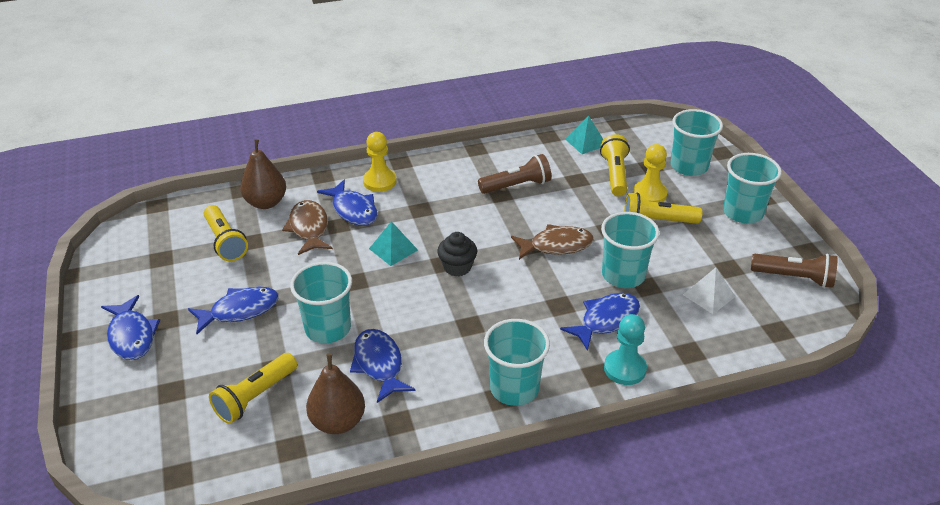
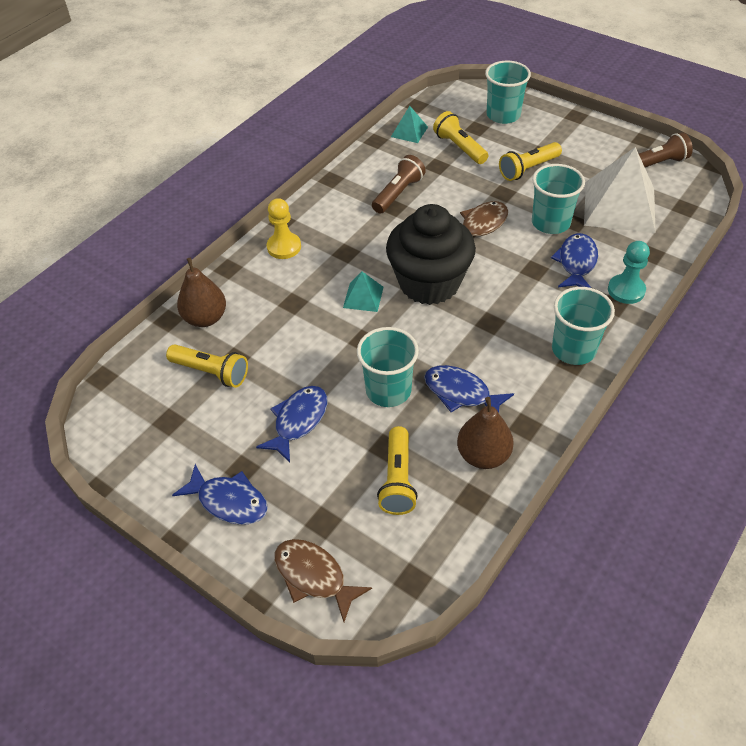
camera: 35 degrees left, 10 degrees up
(309, 228) = (272, 319): brown fish -> brown fish (314, 576)
(353, 210) = (291, 283): blue fish -> none
(457, 267) = (429, 283): black cupcake -> black cupcake, size x2.26
(649, 194) = (500, 151): yellow pawn -> none
(709, 295) = (619, 206): white pyramid -> white pyramid, size x2.13
(743, 212) = (575, 133): turquoise cup -> none

